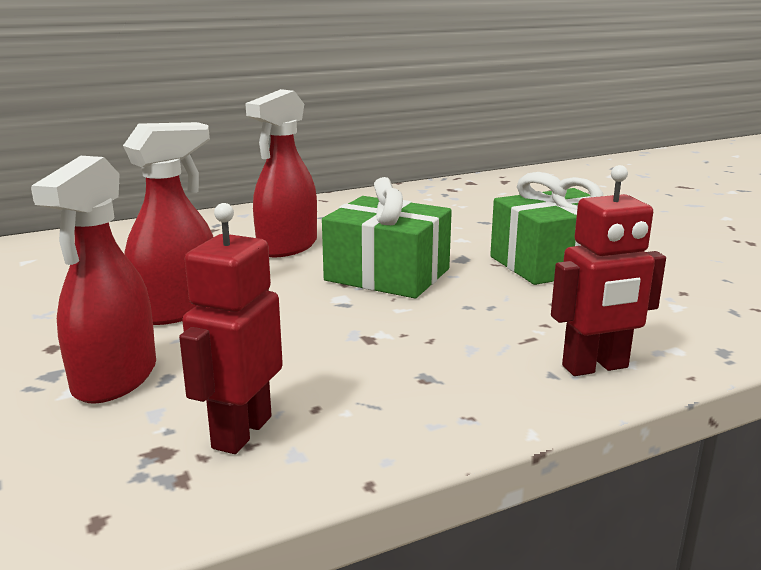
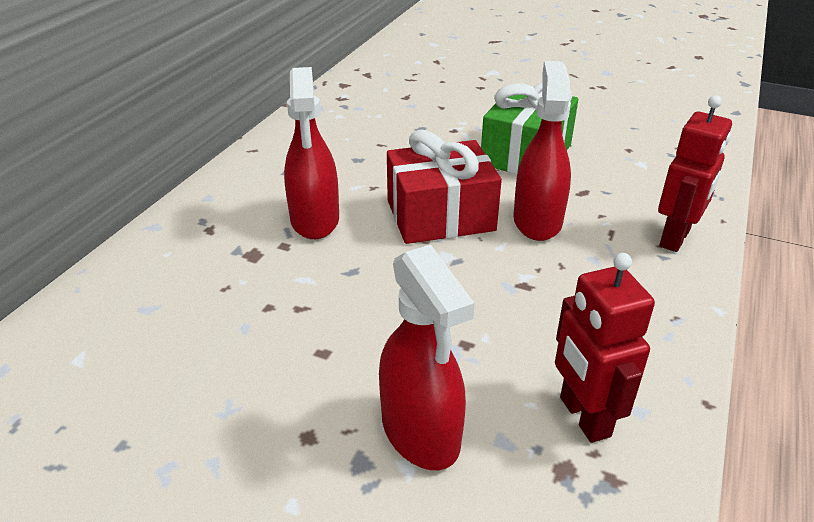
camera: 40 degrees left, 15 degrees up
(178, 310) = (344, 335): red spray bottle -> red spray bottle (537, 221)
(387, 275) = (440, 215): green gift -> red gift

